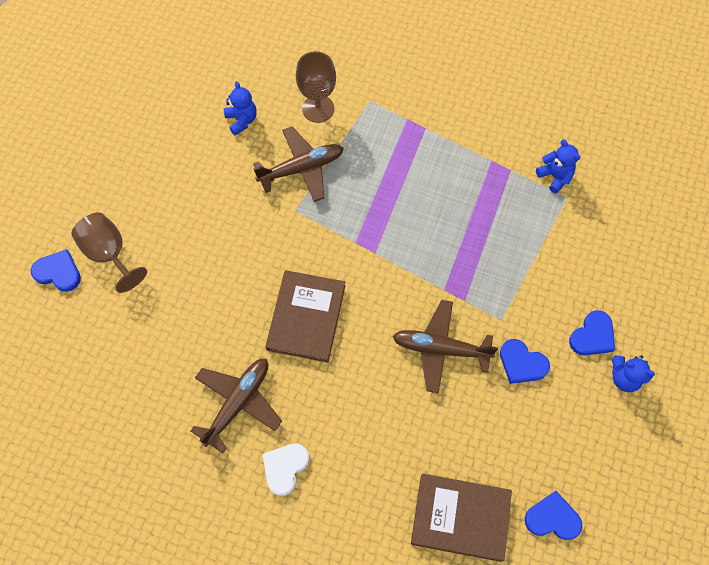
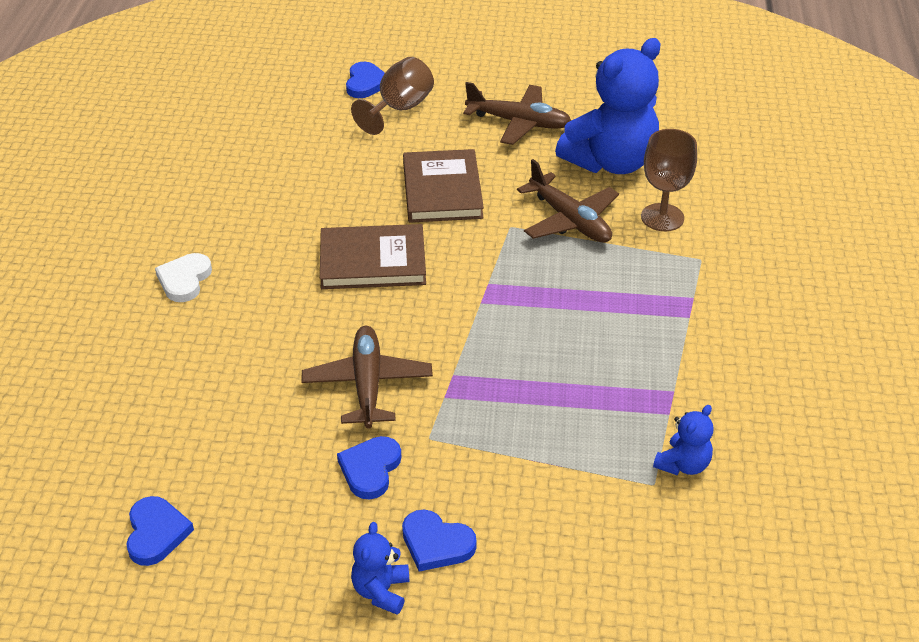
camera: 75 degrees right, 25 degrees down
(238, 403) = (253, 230): brown plane -> brown plane (519, 123)
(242, 120) = (611, 162): blue teddy bear -> blue teddy bear, size x2.23
(285, 468) = (184, 280): white heart -> white heart turned 90 degrees counterclockwise
(460, 517) = (145, 439): brown book -> brown book (442, 190)

